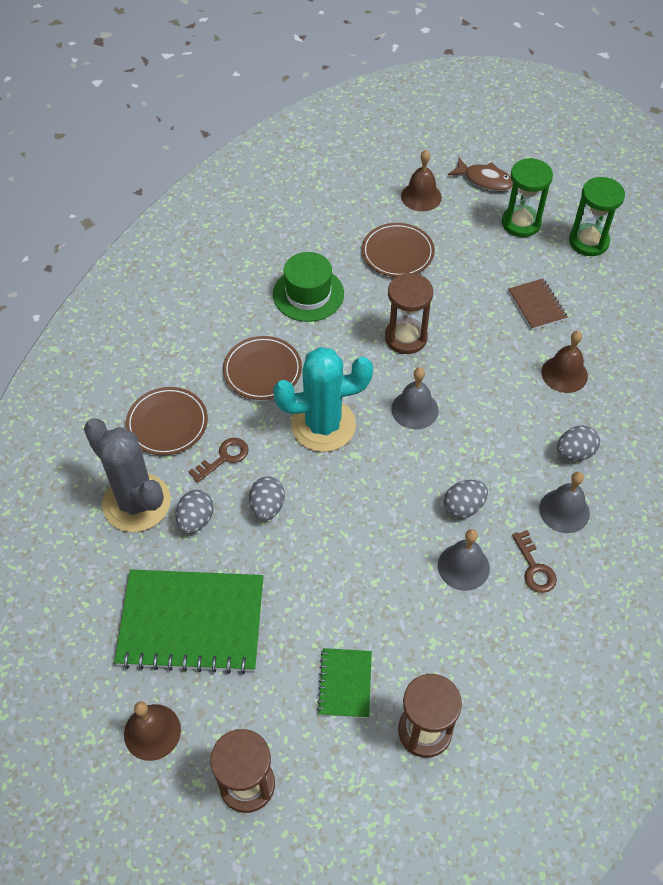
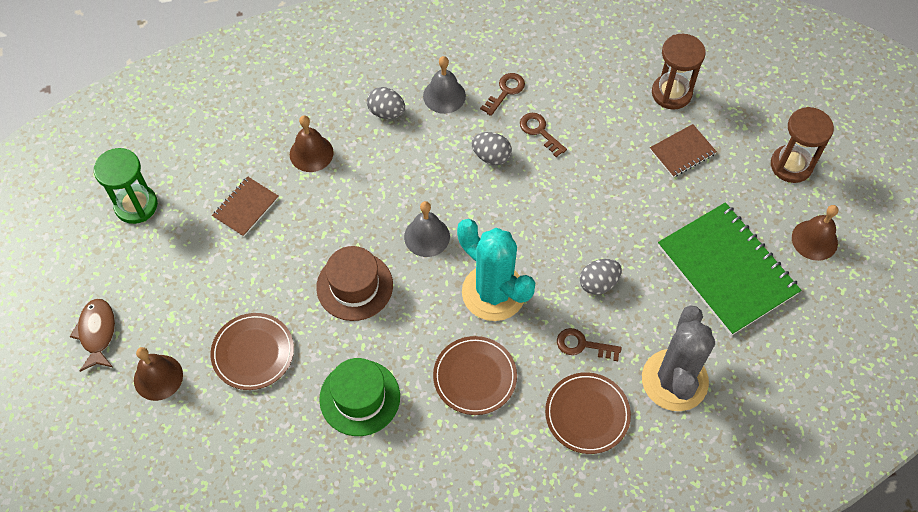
camera: 125 degrees left, 5 degrees up
(195, 520) = (651, 325): grey egg -> none
(345, 683) = (682, 152): green notebook -> brown notebook
(406, 337) = (354, 286): brown hourglass -> brown hat
(463, 566) = (540, 132): grey bell -> brown key
(521, 223) = (144, 270): green hourglass -> none

